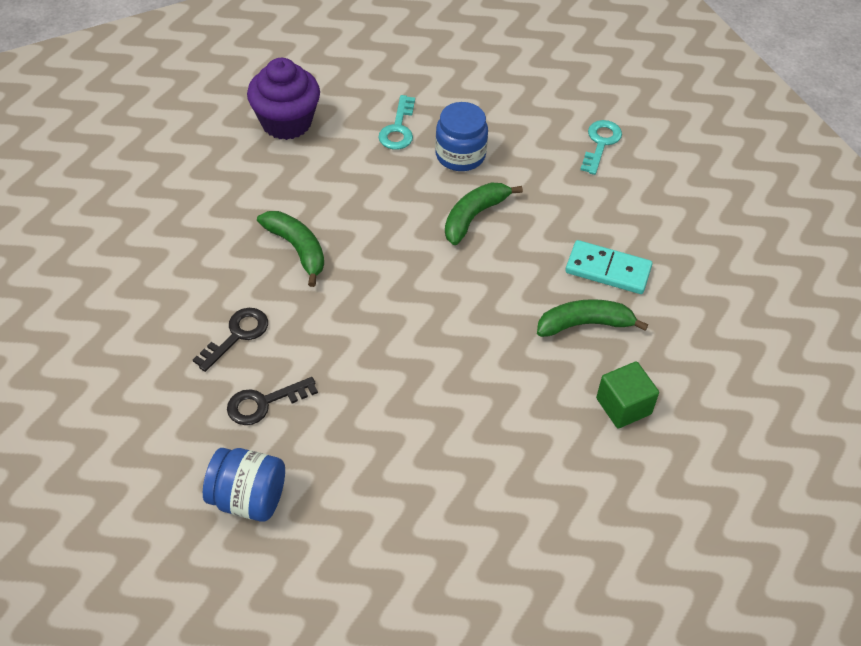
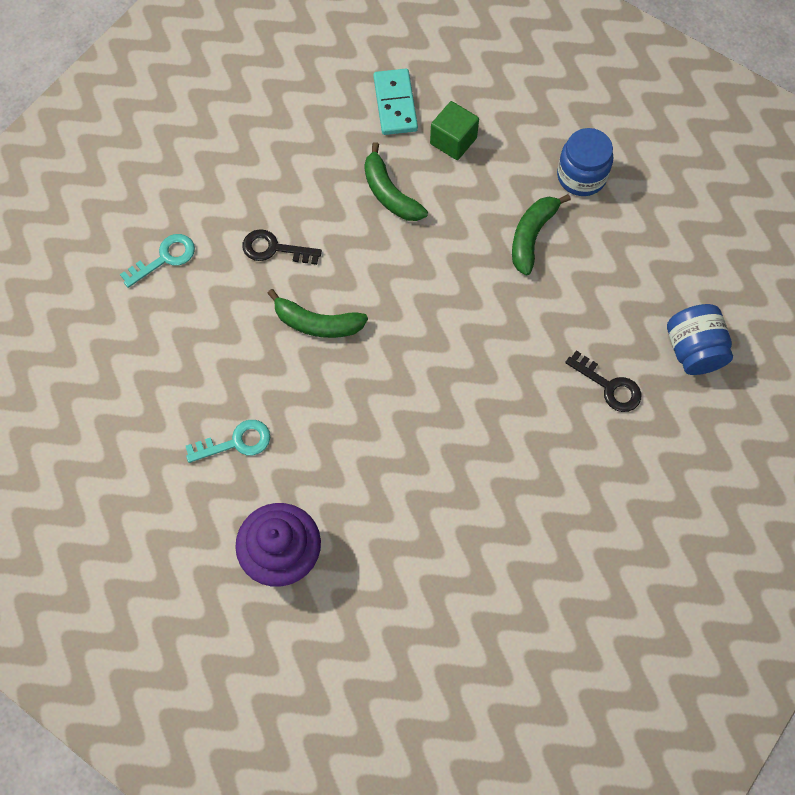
camera: 115 degrees left, 15 degrees up
(237, 335) = (560, 445): black key -> black key (274, 249)
(297, 249) = (440, 450): green banana -> green banana (532, 236)
(460, 155) = (244, 369): blue jar -> blue jar (581, 176)
(600, 143) = (165, 258): turquoise key -> turquoise key turned 150 degrees clockwise
(608, 270) = (321, 198): turquoise domino -> turquoise domino (395, 104)

